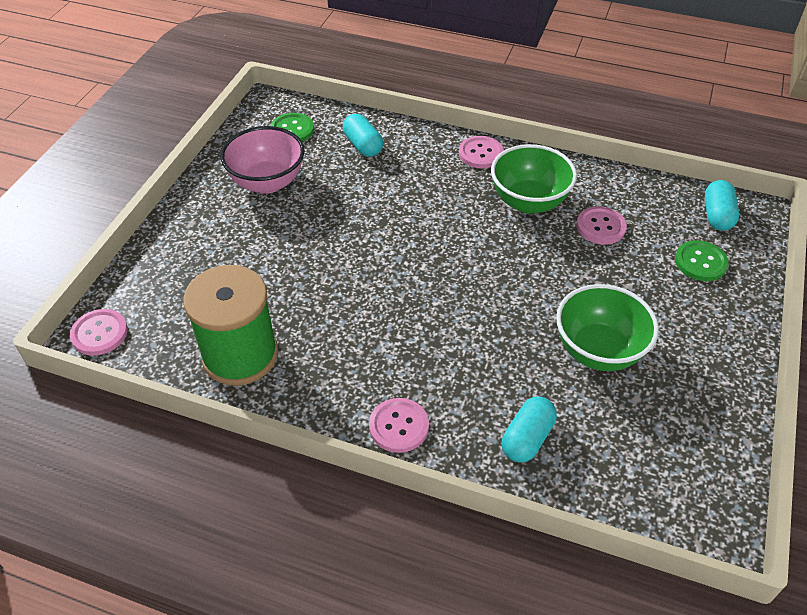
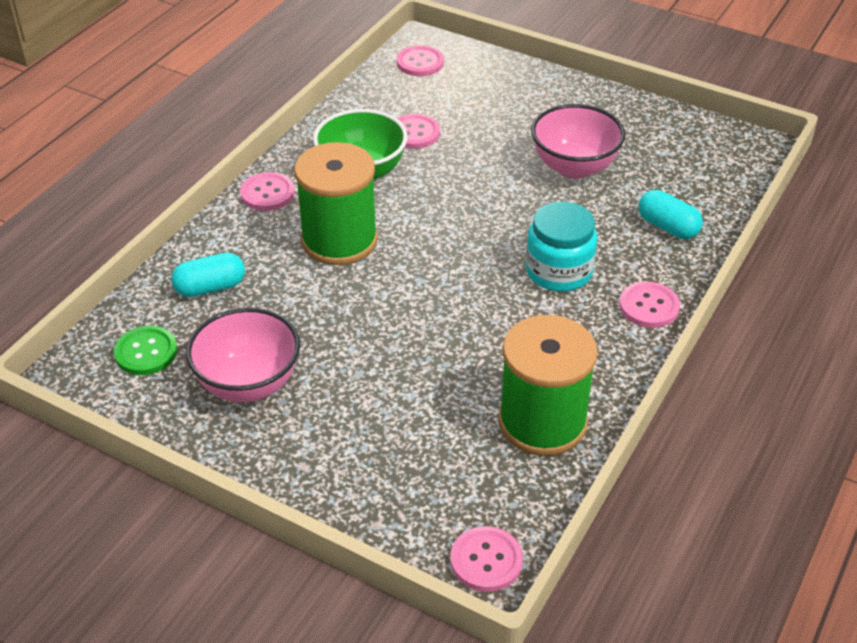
camera: 80 degrees left, 5 degrees down
(433, 351) = (559, 271): none -> turquoise jar
(435, 202) = (339, 240): none -> green spool
(598, 351) = (574, 167): green bowl -> pink bowl
(700, 262) = (478, 86): green button -> none
(717, 215) = (420, 63): turquoise capsule -> pink button

